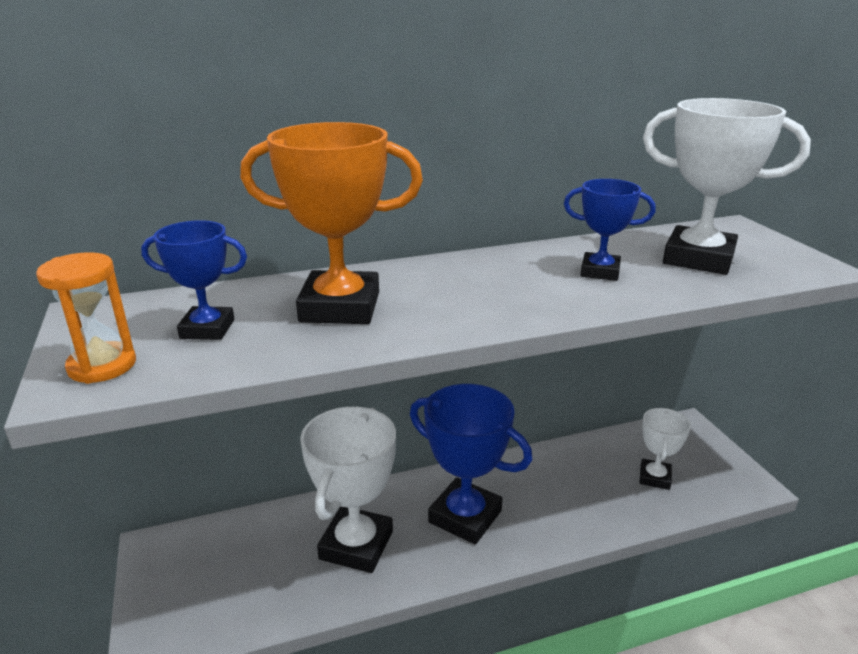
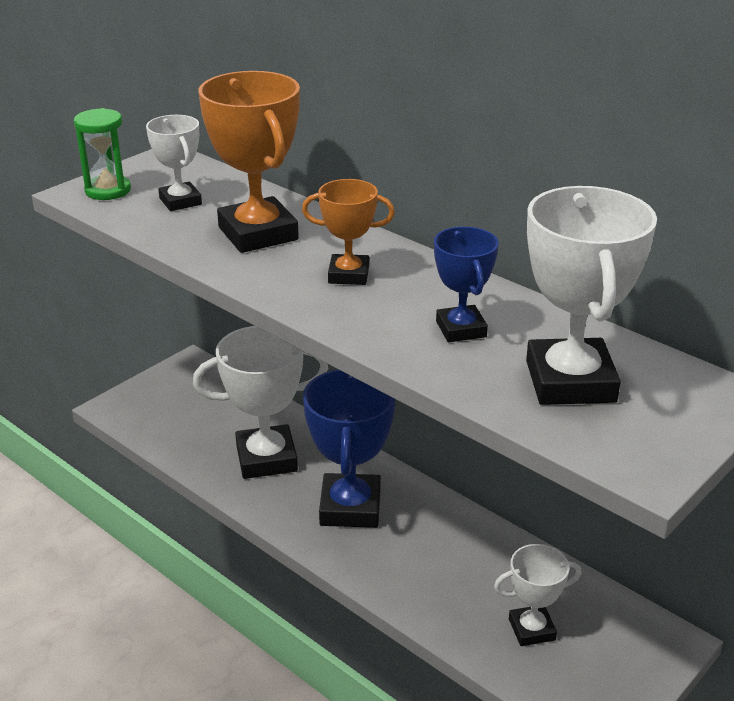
camera: 60 degrees right, 5 degrees up
(102, 366) = (108, 190): orange hourglass -> green hourglass
(207, 329) = (180, 201): blue trophy -> white trophy
(470, 288) = (348, 275): none -> orange trophy

